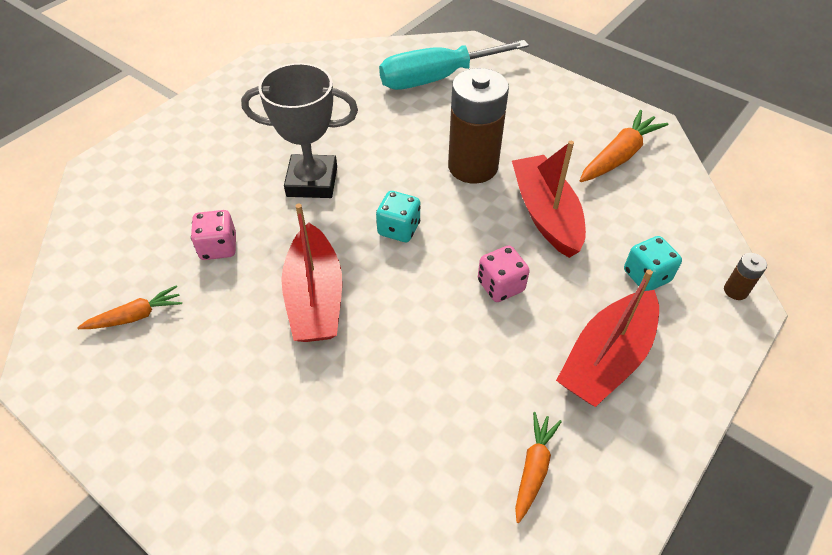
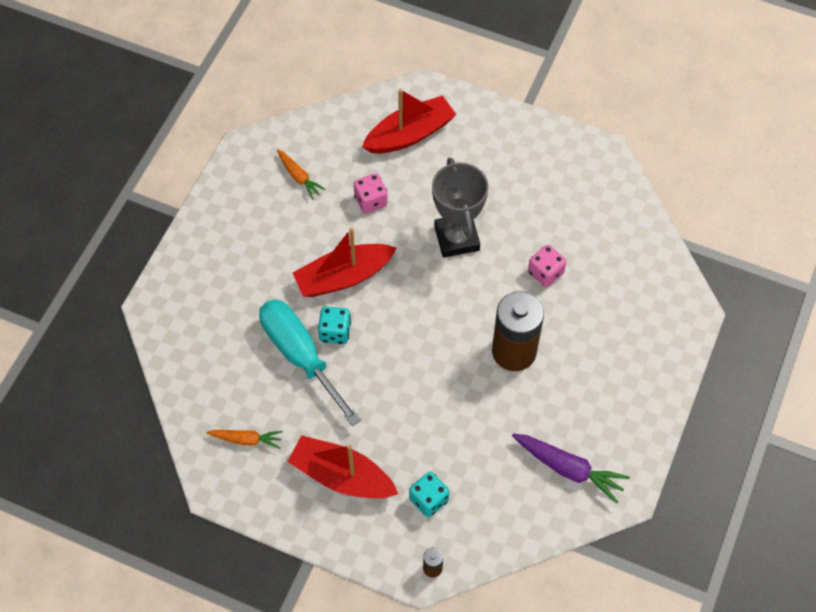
camera: 75 degrees right, 10 degrees up
(399, 229) = (424, 313): turquoise dice -> turquoise dice (335, 332)
(436, 79) = (626, 296): turquoise screwdriver -> turquoise screwdriver (300, 355)
(500, 286) = (388, 396): pink dice -> pink dice (545, 273)
(545, 214) = (474, 417): red boat -> red boat (410, 134)
(618, 156) = (568, 469): orange carrot -> purple carrot

